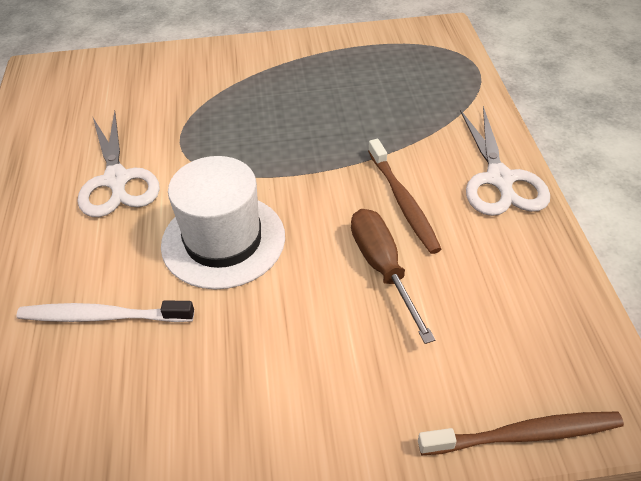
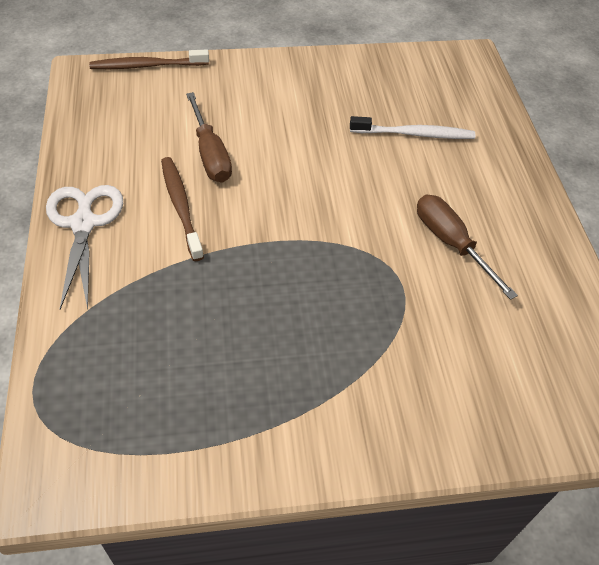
camera: 175 degrees right, 5 degrees up
(116, 180) = (451, 243): white scissors -> brown screwdriver
(223, 240) = (338, 181): white hat -> none

